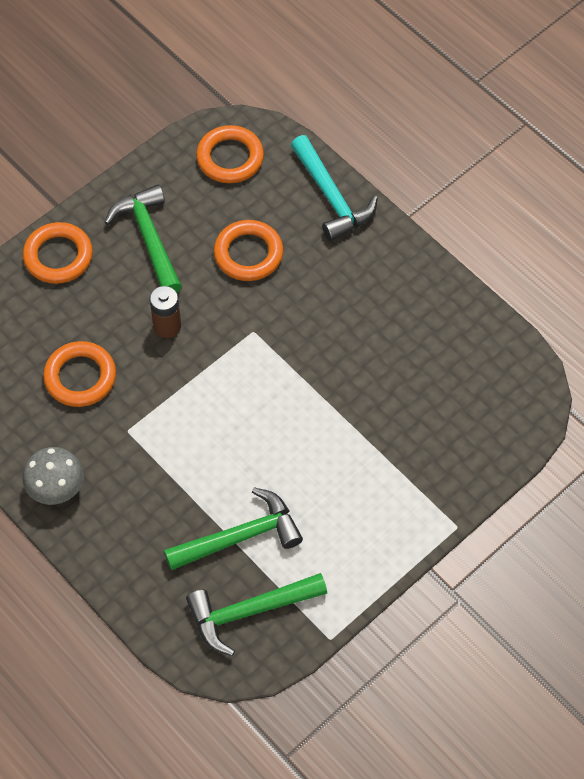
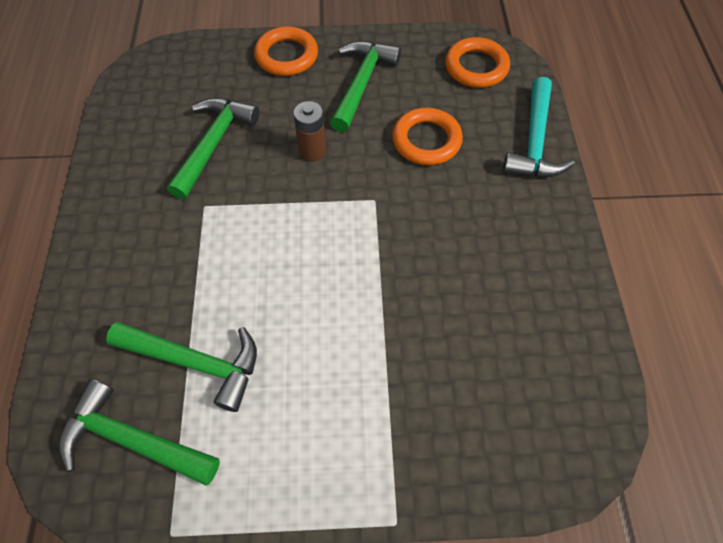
camera: 40 degrees right, 0 degrees up
(56, 487) = (111, 210): grey mushroom -> none
(80, 377) = (214, 144): orange ring -> green hammer

